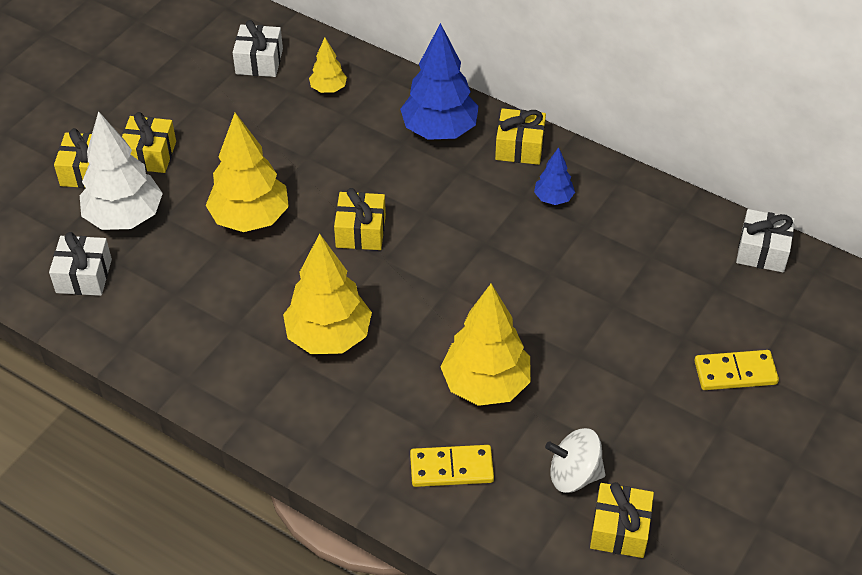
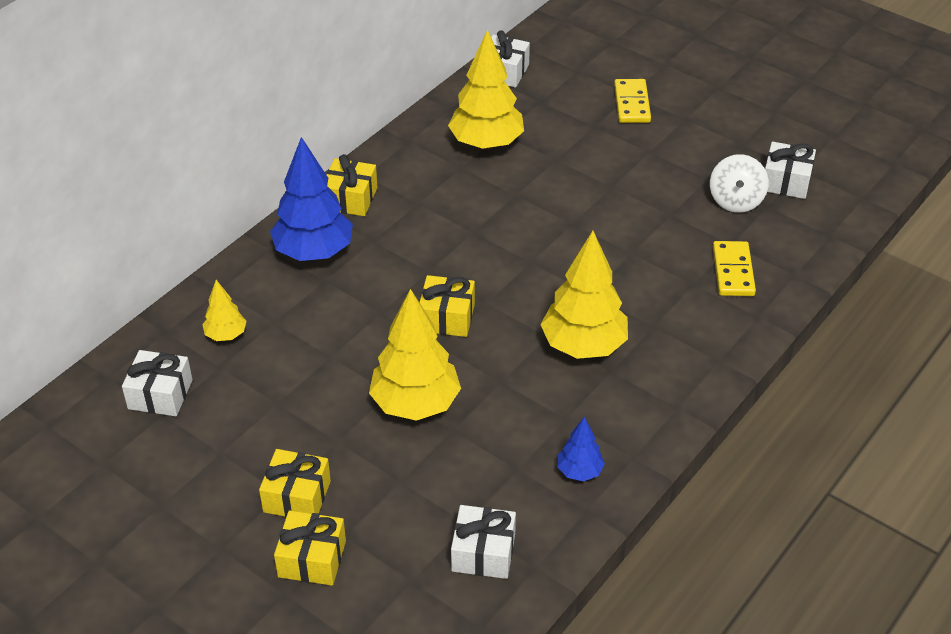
camera: 85 degrees left, 5 degrees down
(124, 217) = (396, 517): white tree -> none
(485, 385) = (643, 244): yellow tree -> yellow tree (486, 143)
(553, 198) = (423, 183): blue tree -> blue tree (579, 471)
(619, 529) = (786, 181): yellow gift -> white gift

